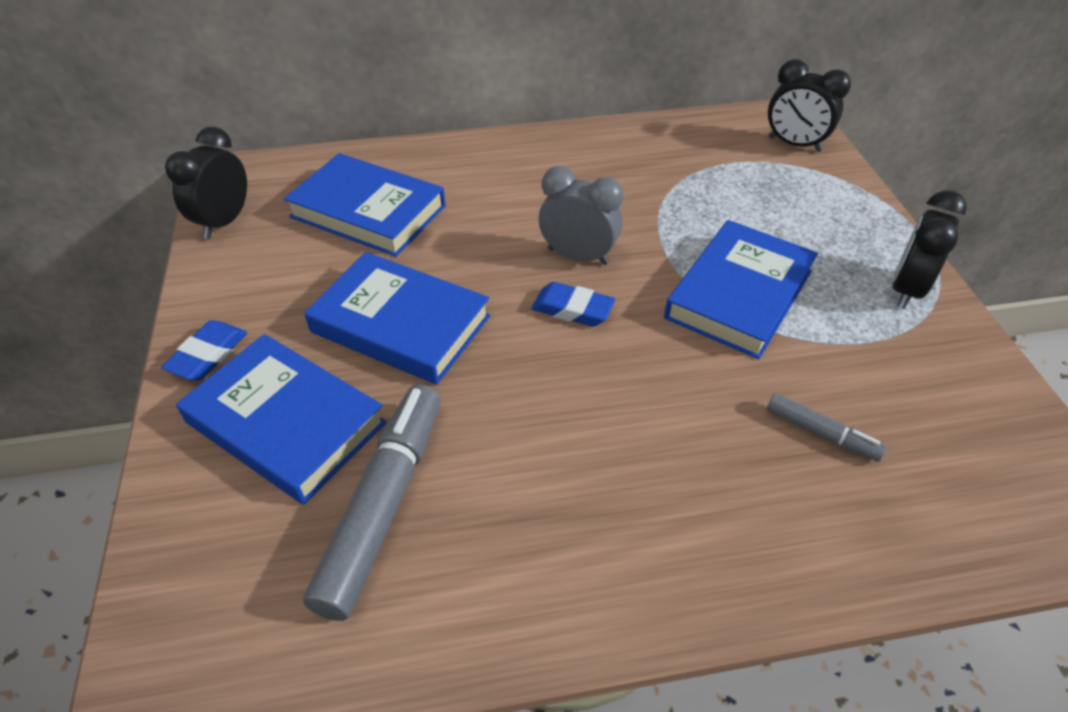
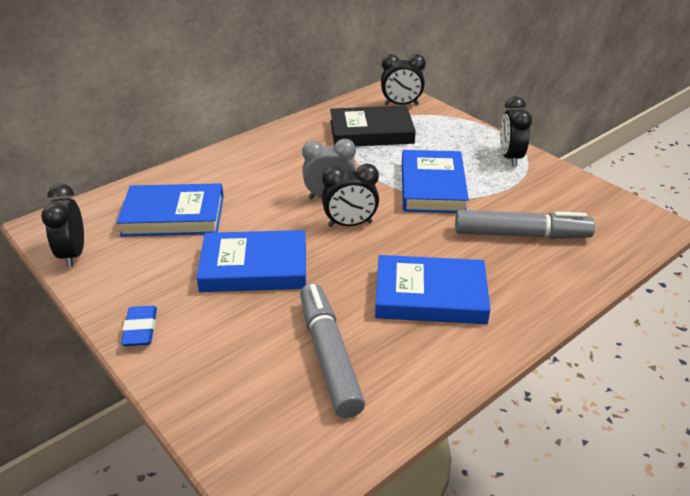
camera: 30 degrees left, 10 degrees down
(285, 423) = (230, 343): blue book -> blue book (430, 296)
(572, 309) = (350, 224): blue eraser -> black clock
(715, 175) = (371, 132): none -> black book
(821, 433) = (521, 234): grey marker -> grey marker, size x2.02

